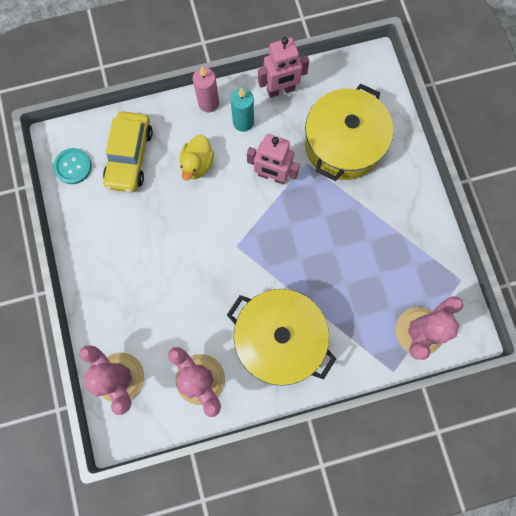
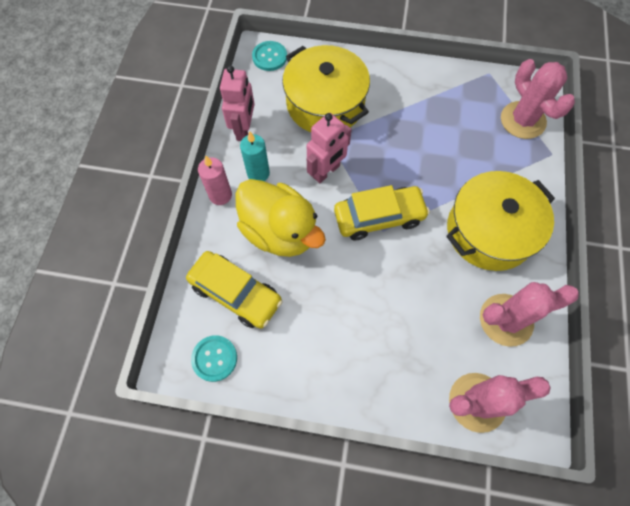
camera: 65 degrees left, 10 degrees down
(197, 164) = (280, 231): yellow duck -> yellow duck, size x1.83
(248, 238) = (379, 217): none -> yellow car
(369, 73) = (269, 57): none -> turquoise button

